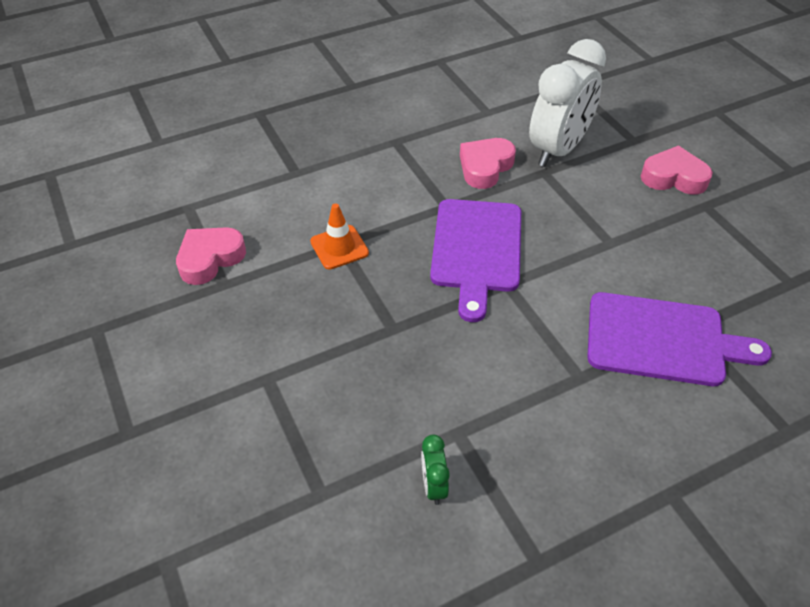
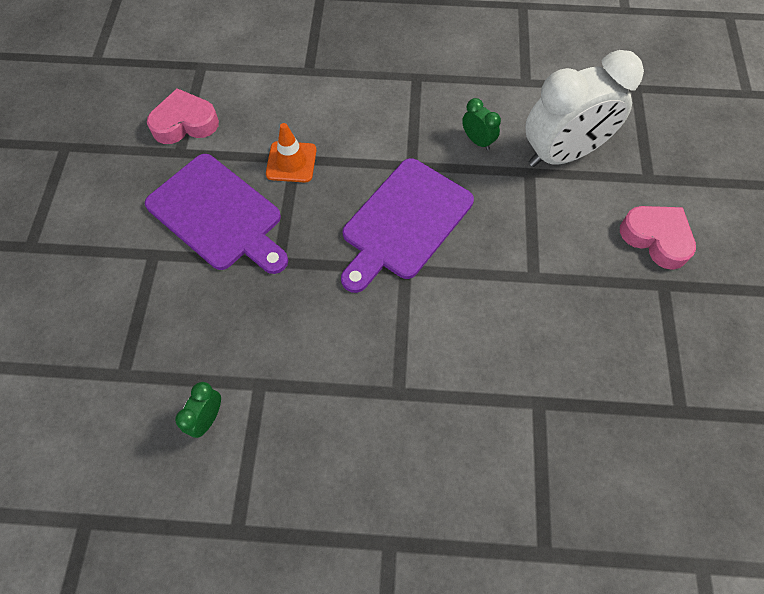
camera: 30 degrees right, 15 degrees up
(485, 167) = (477, 141): pink heart -> green clock
(662, 340) = (501, 399): purple cutting board -> purple cutting board (218, 215)

